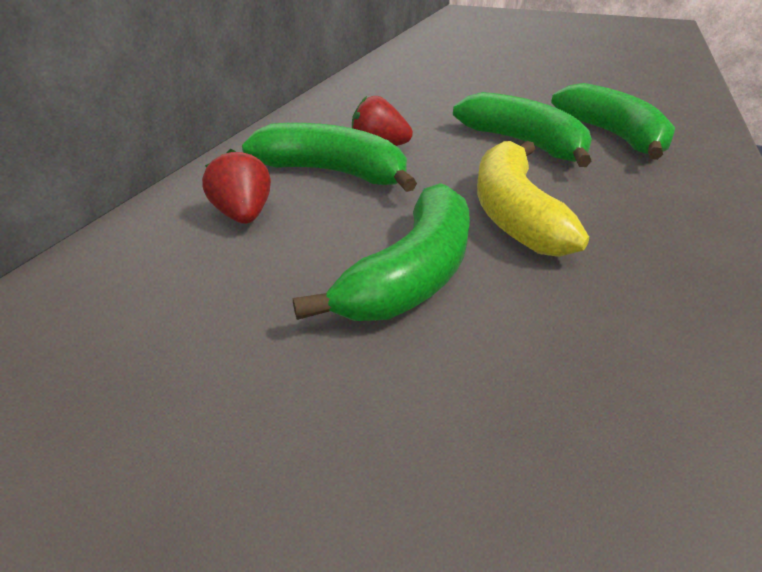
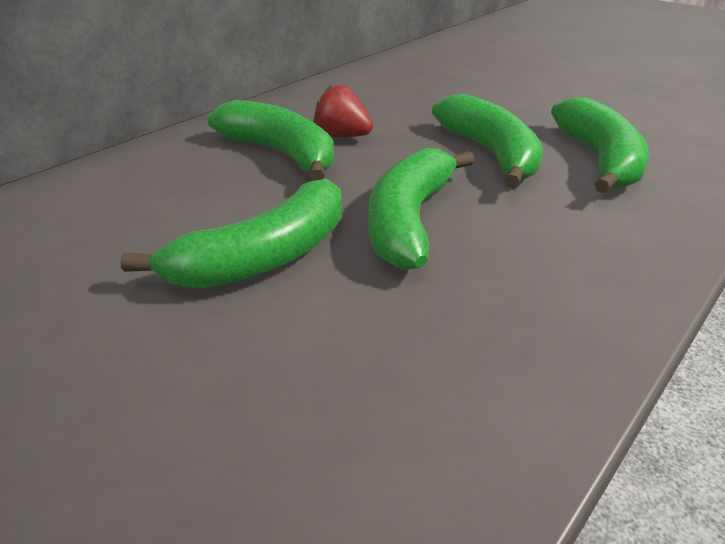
camera: 20 degrees right, 0 degrees up
(243, 215) = (175, 179): red strawberry -> none
(513, 213) = (409, 221): yellow banana -> green banana

